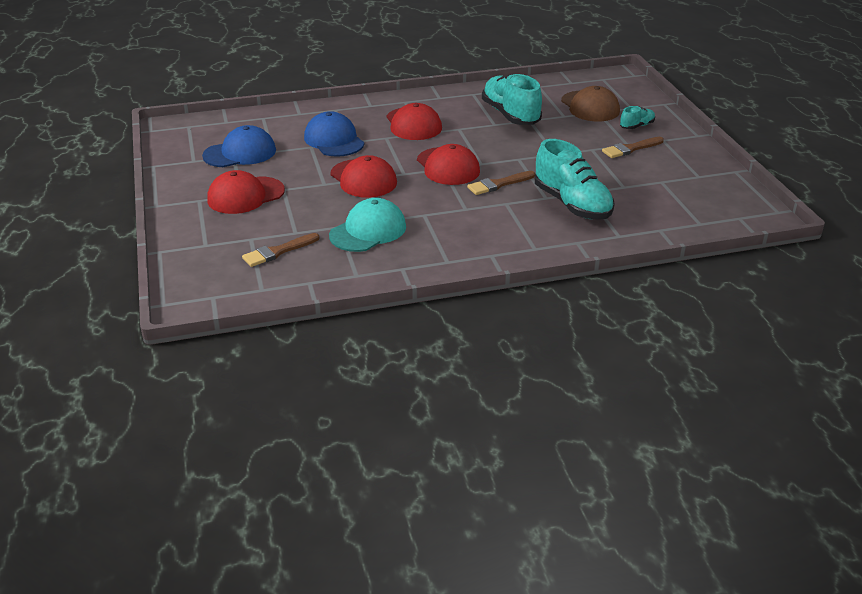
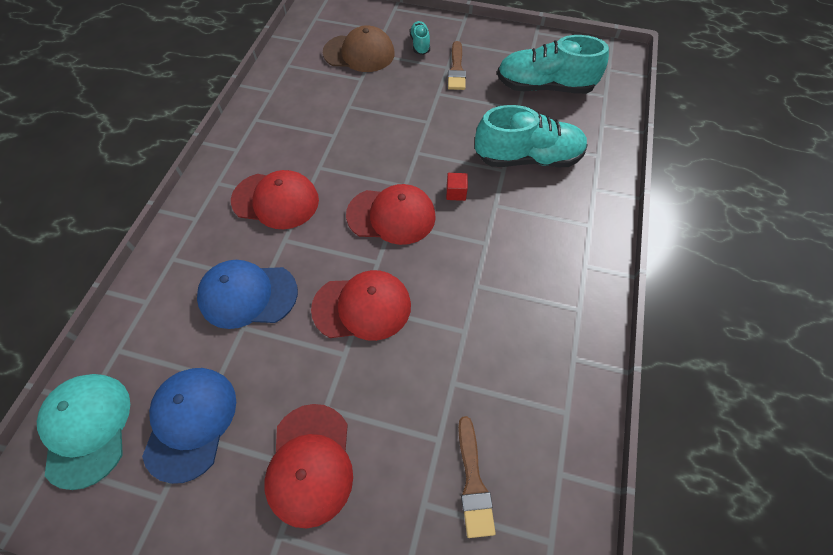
camera: 60 degrees left, 25 degrees up
(368, 231) = (479, 356): turquoise cap -> turquoise cap (87, 428)
(498, 184) = (456, 193): brown brush -> red cube
(510, 115) = (326, 114): turquoise shoe -> turquoise shoe (544, 87)

